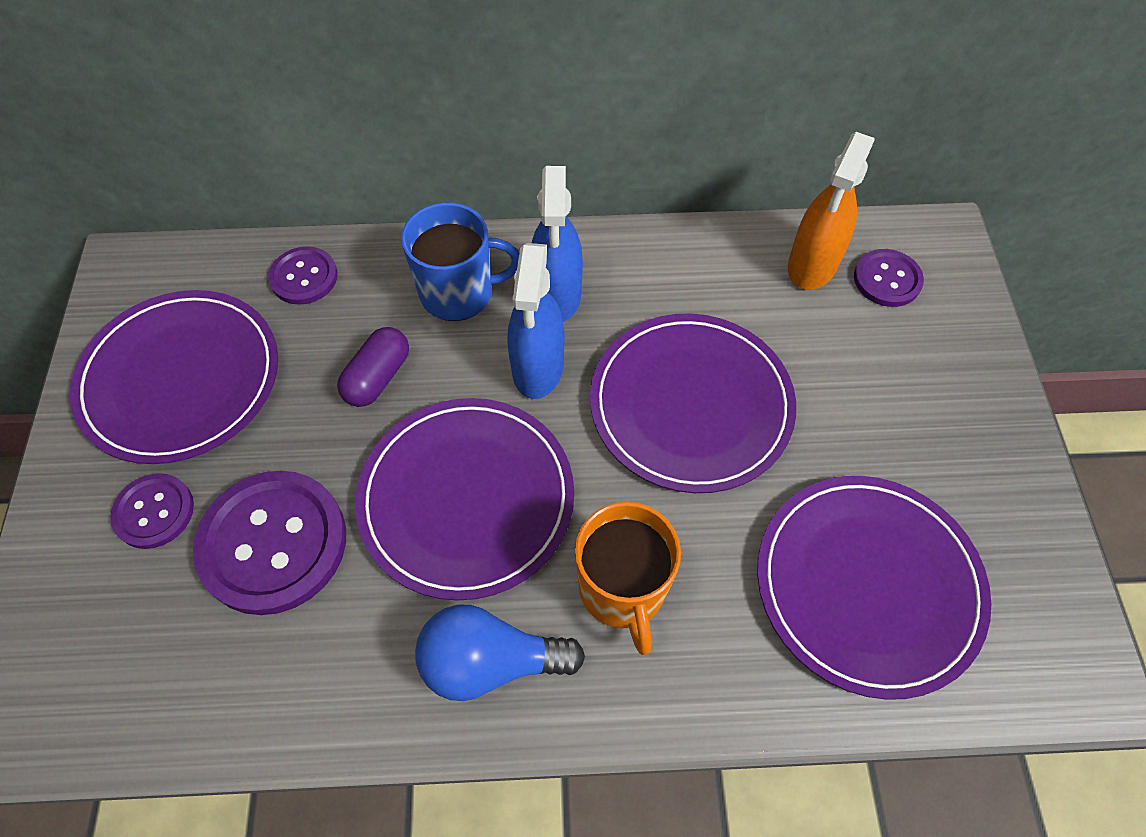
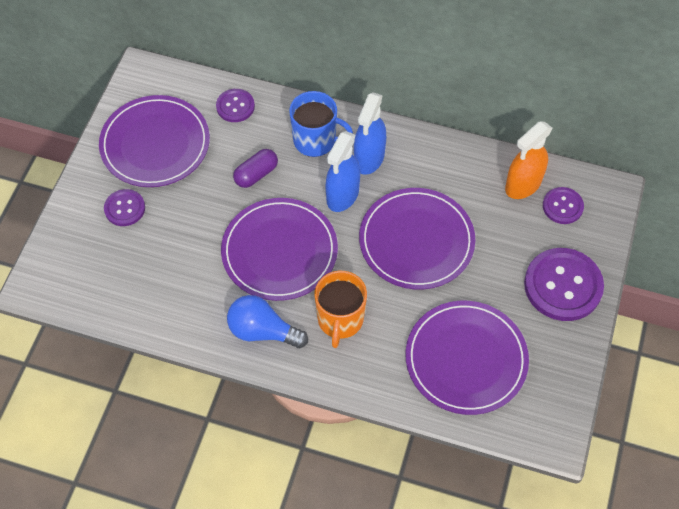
camera: 20 degrees right, 0 degrees up
(273, 543) = (177, 242): purple button -> purple button (563, 286)

